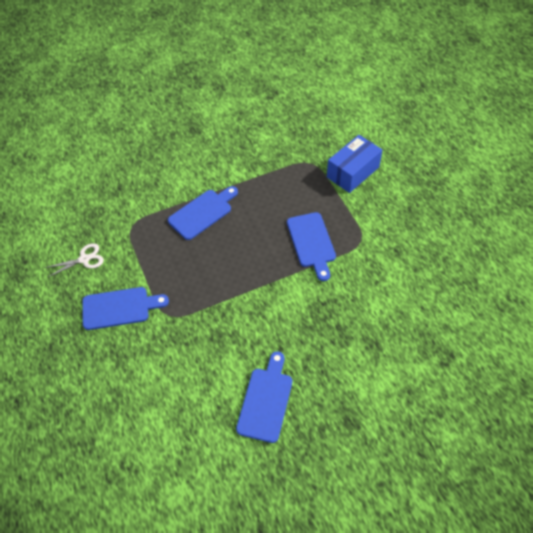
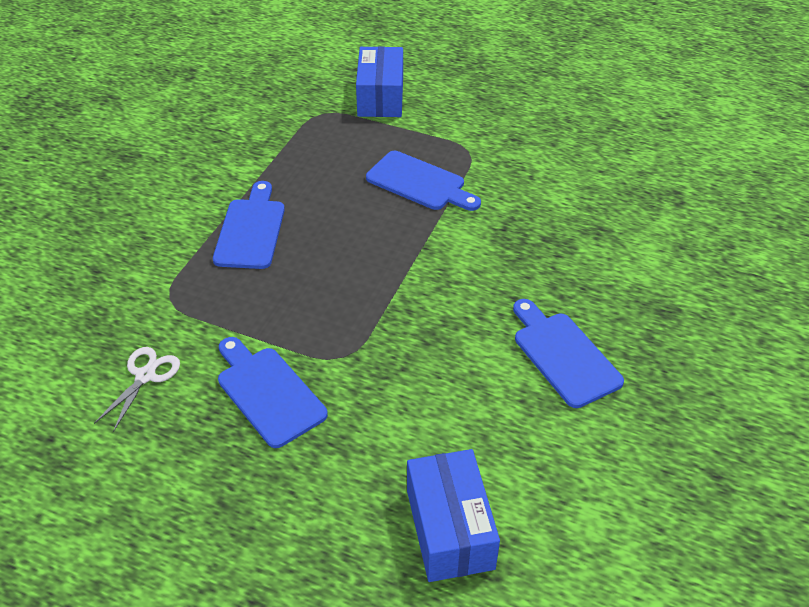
camera: 45 degrees left, 10 degrees down
(116, 440) = (450, 529): none -> blue box
(119, 308) = (268, 393): blue cutting board -> blue cutting board turned 75 degrees counterclockwise

